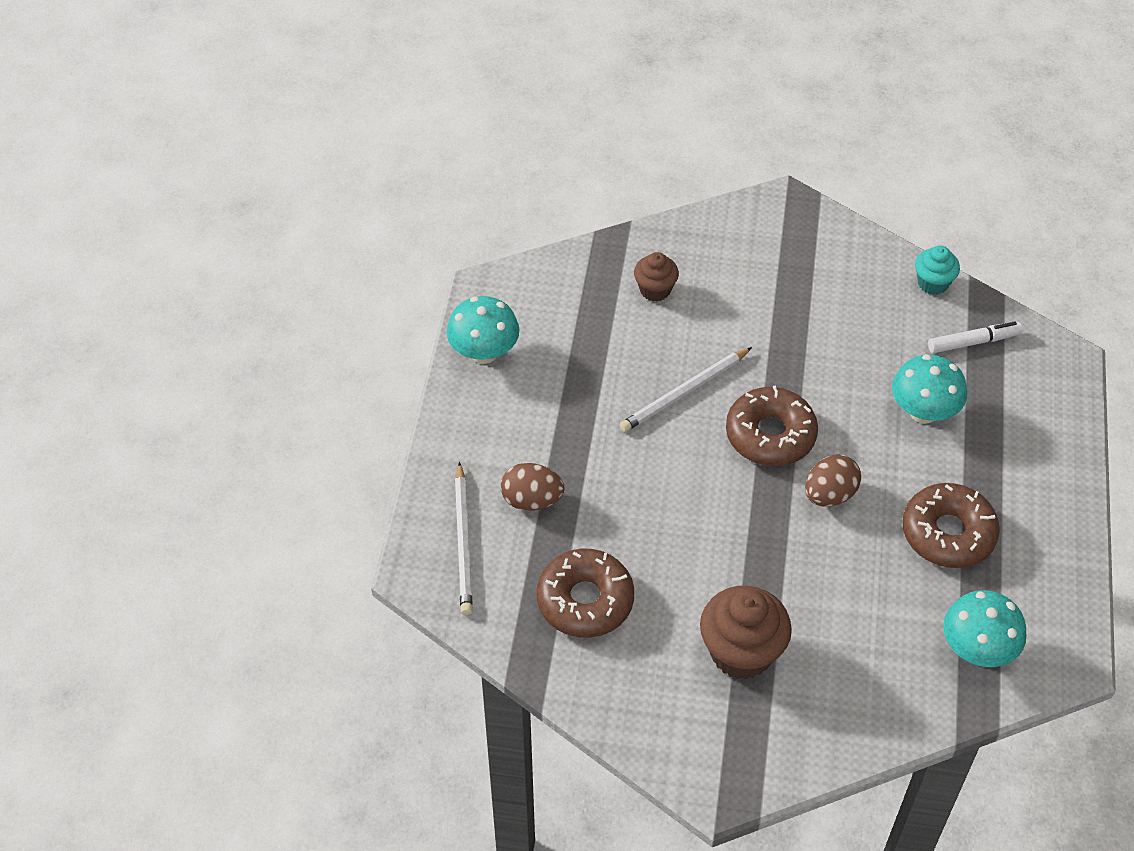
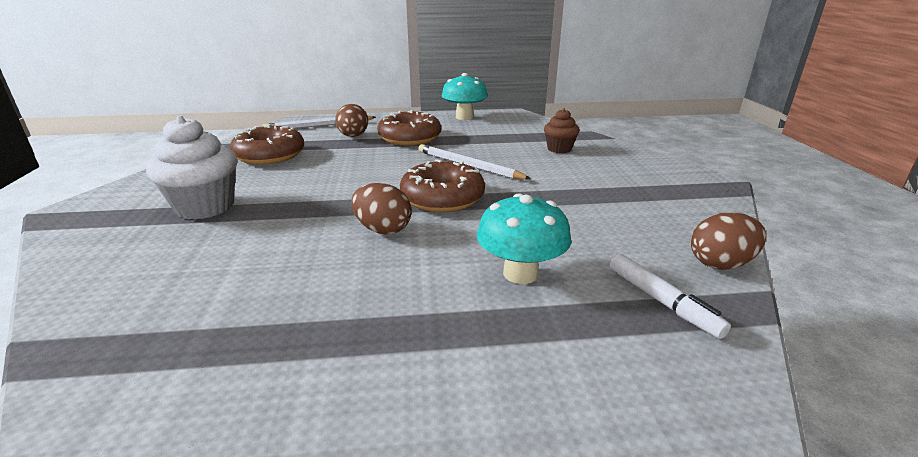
camera: 75 degrees right, 25 degrees down
(741, 652) = (205, 207): brown cupcake -> white cupcake
(932, 283) = (720, 264): turquoise cupcake -> brown egg
(948, 533) = (341, 306): brown donut -> brown donut (410, 138)
(977, 649) = (150, 346): turquoise mushroom -> none

